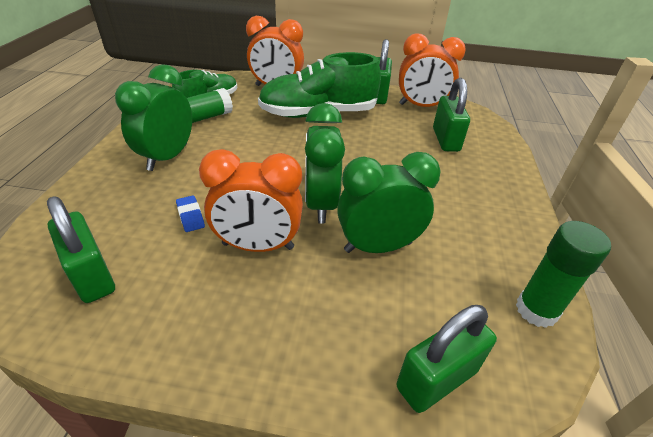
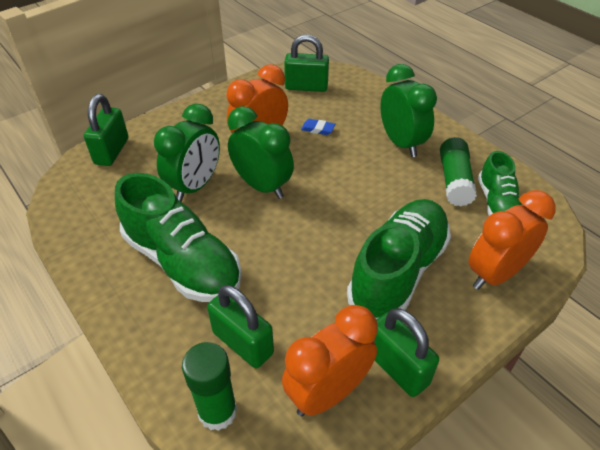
camera: 135 degrees right, 5 degrees up
(447, 196) = (182, 262): none -> green shoe
(536, 310) = (71, 214): green glue stick -> green glue stick (217, 411)

